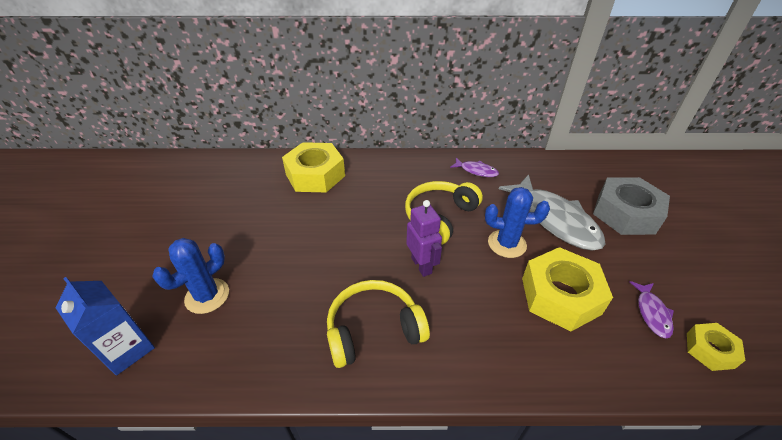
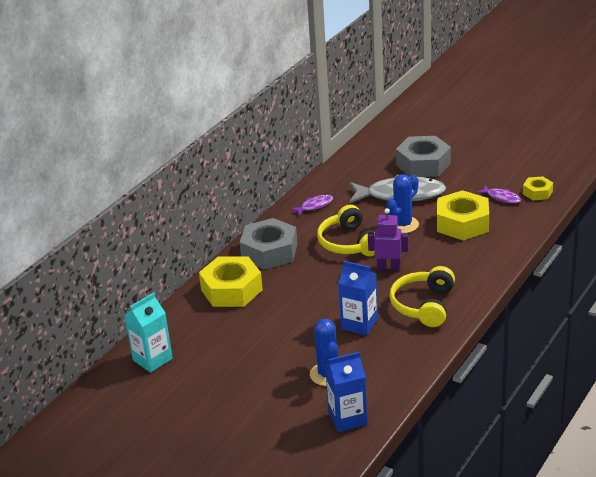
camera: 55 degrees left, 10 degrees down
(198, 173) = (152, 359): none -> turquoise carton
(307, 284) = (359, 324): none -> blue carton
(385, 173) = (269, 252): none -> grey nut

